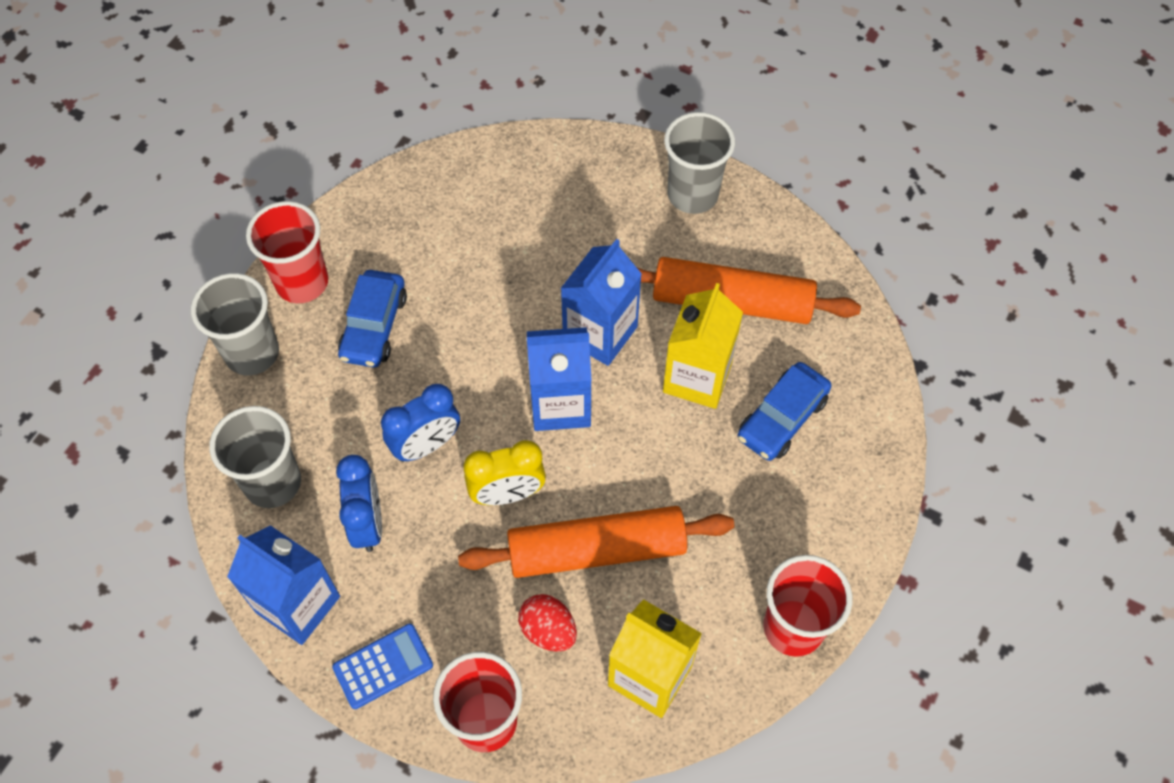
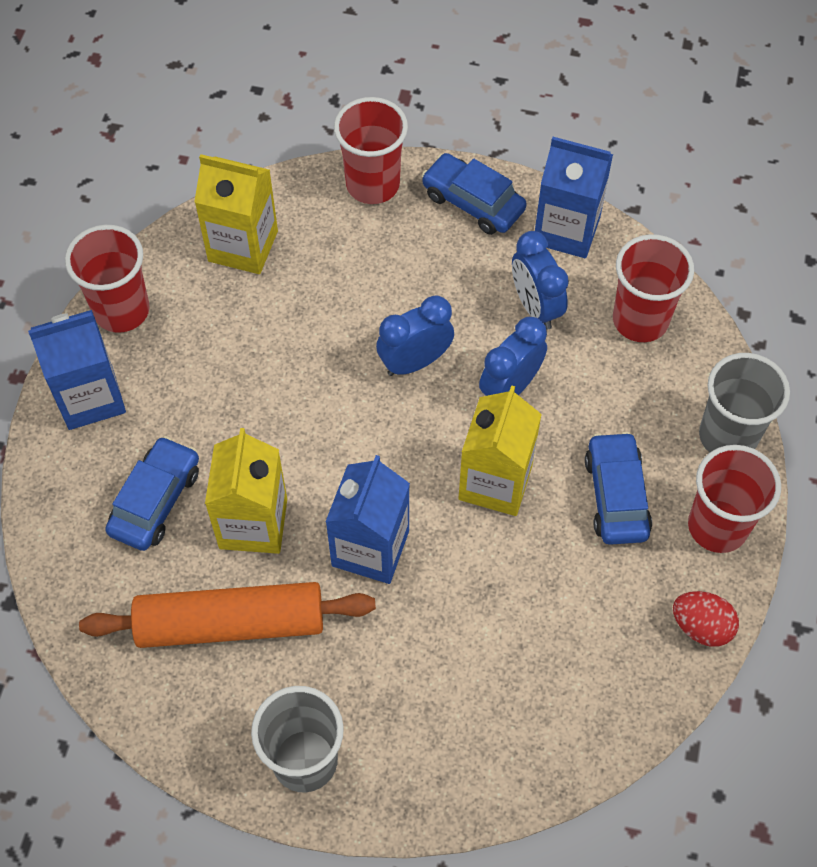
camera: 165 degrees right, 0 degrees up
(273, 483) = (640, 320): grey cup -> red cup
(383, 666) = (473, 202): blue calculator -> blue car
(473, 362) = (495, 482): none -> yellow carton
(507, 494) = (415, 362): yellow clock -> blue clock
(548, 630) = (341, 259): red egg -> red egg (701, 626)
(560, 404) = (390, 460): blue carton -> blue carton (90, 397)
(597, 550) = (315, 333): orange rolling pin -> none

